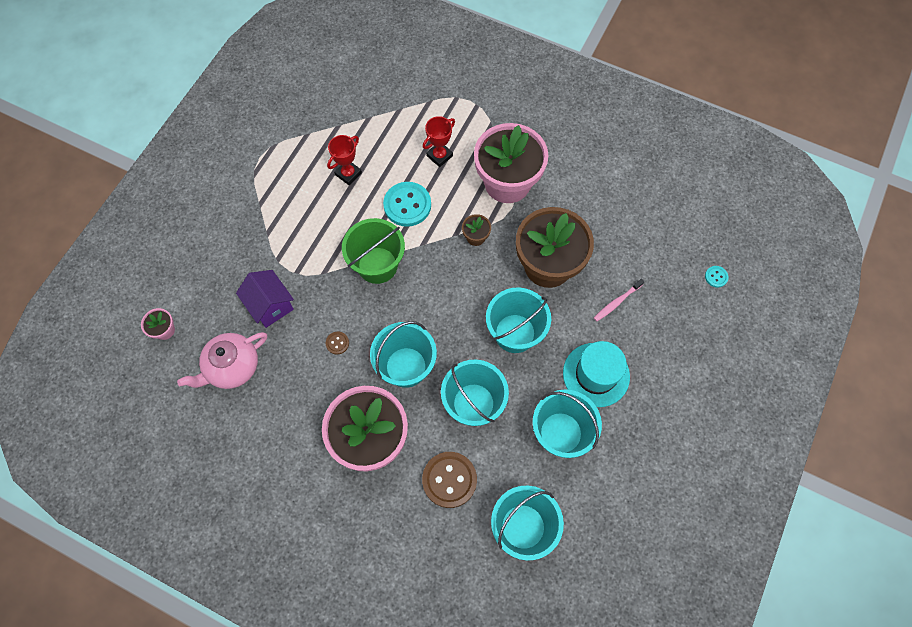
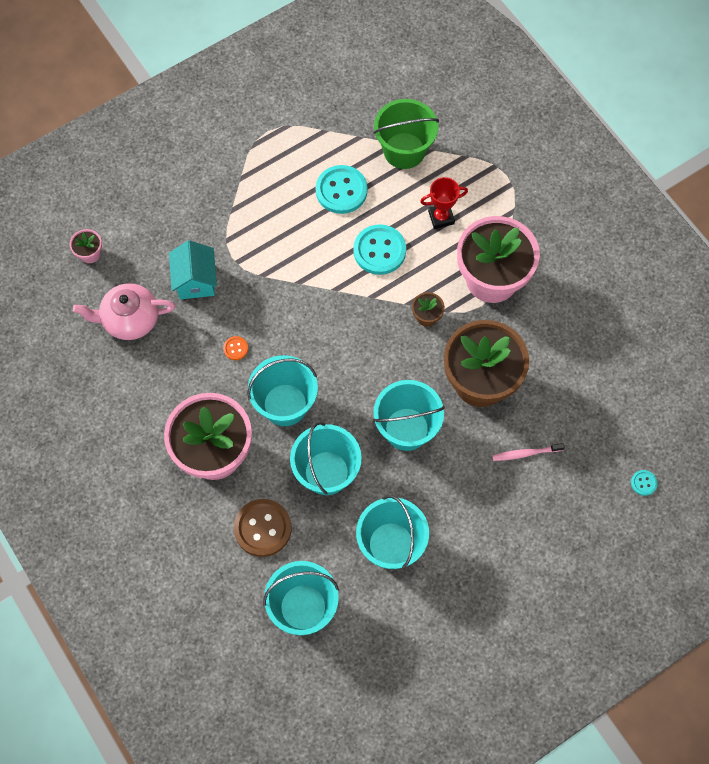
camera: 30 degrees right, 0 degrees up
(270, 305) = (195, 281): purple house -> turquoise house
(337, 343) = (235, 348): brown button -> orange button
(348, 174) = (341, 190): red trophy -> turquoise button
(377, 265) = (316, 294): green bucket -> green bucket (404, 151)
(596, 374) = (460, 510): turquoise hat -> none

